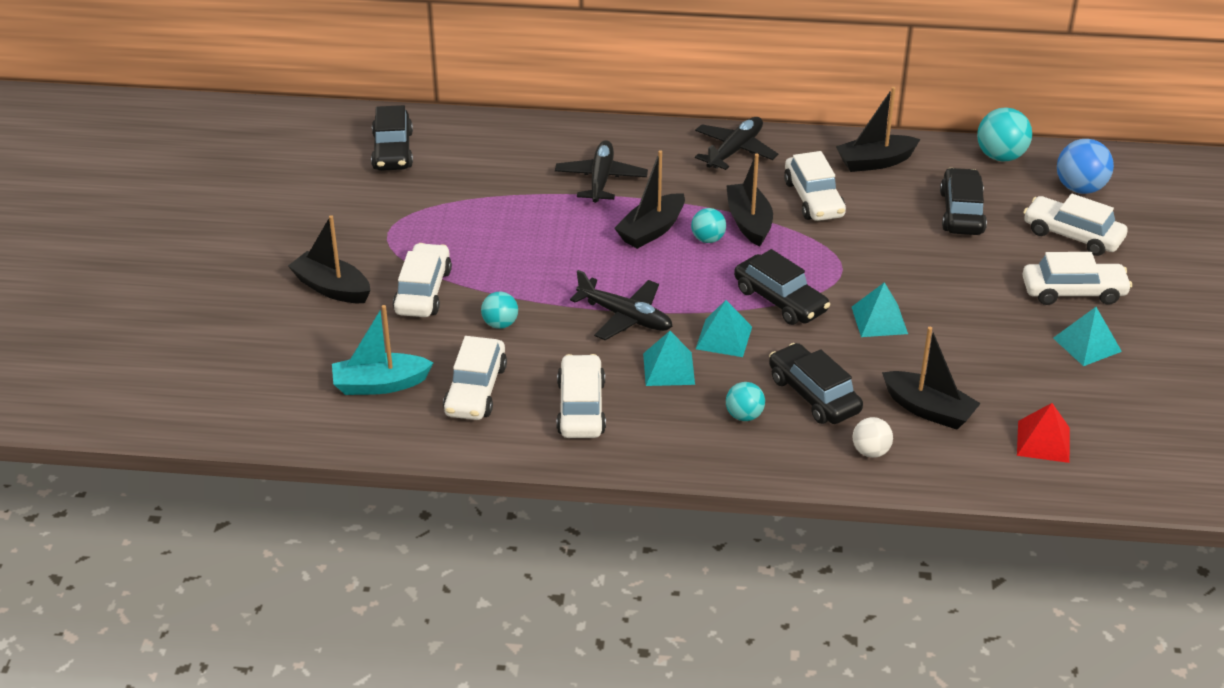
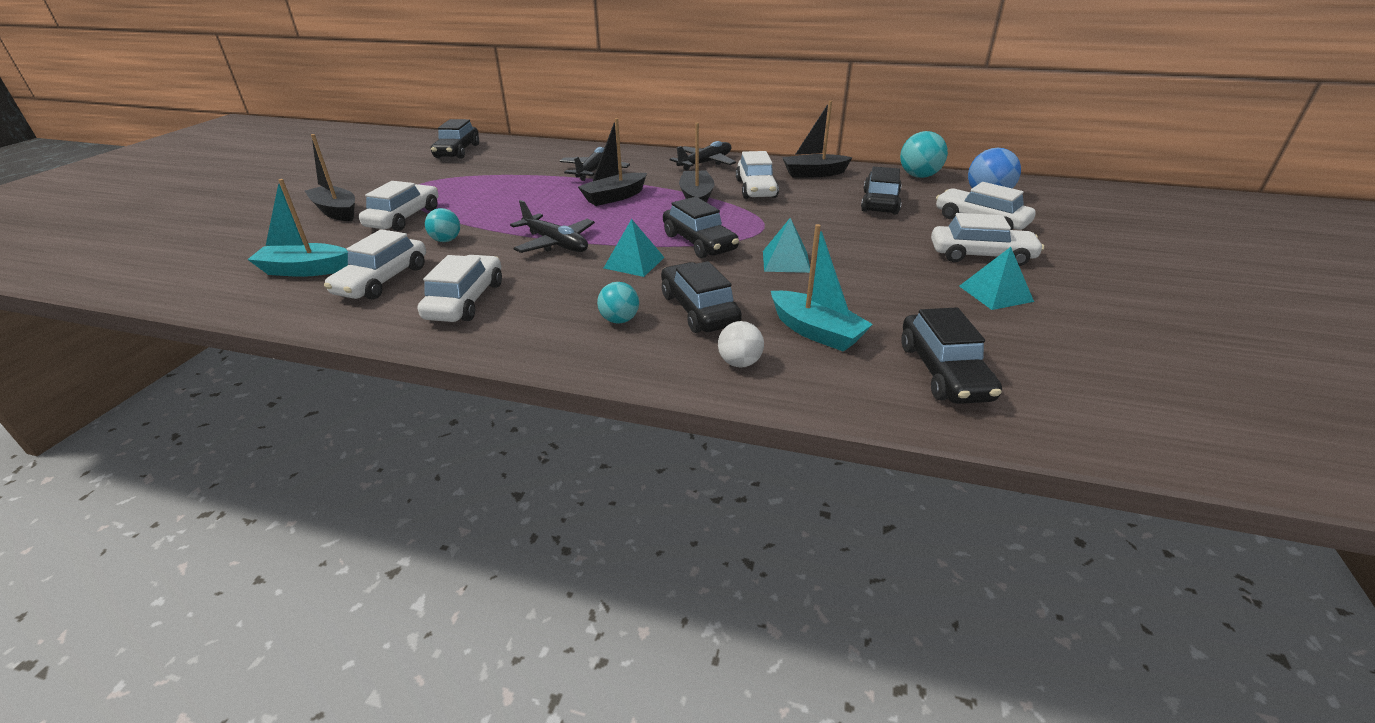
camera: 10 degrees right, 5 degrees down
(668, 368) = (569, 279): turquoise pyramid -> none
(708, 239) = (657, 204): turquoise ball -> none
(928, 410) = (816, 331): black boat -> turquoise boat
(1043, 441) = (943, 371): red pyramid -> black car

